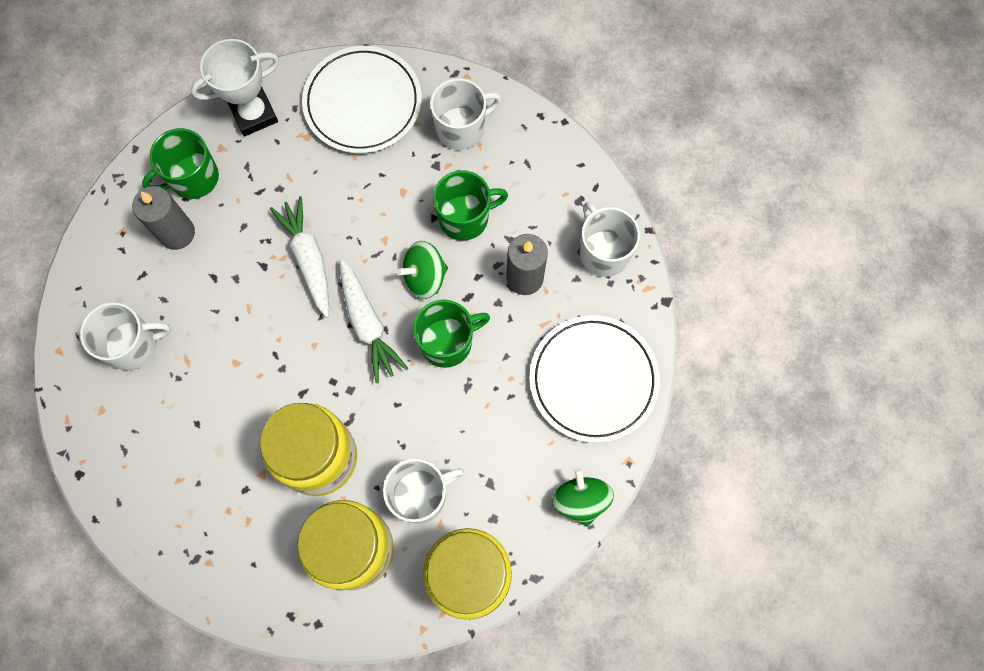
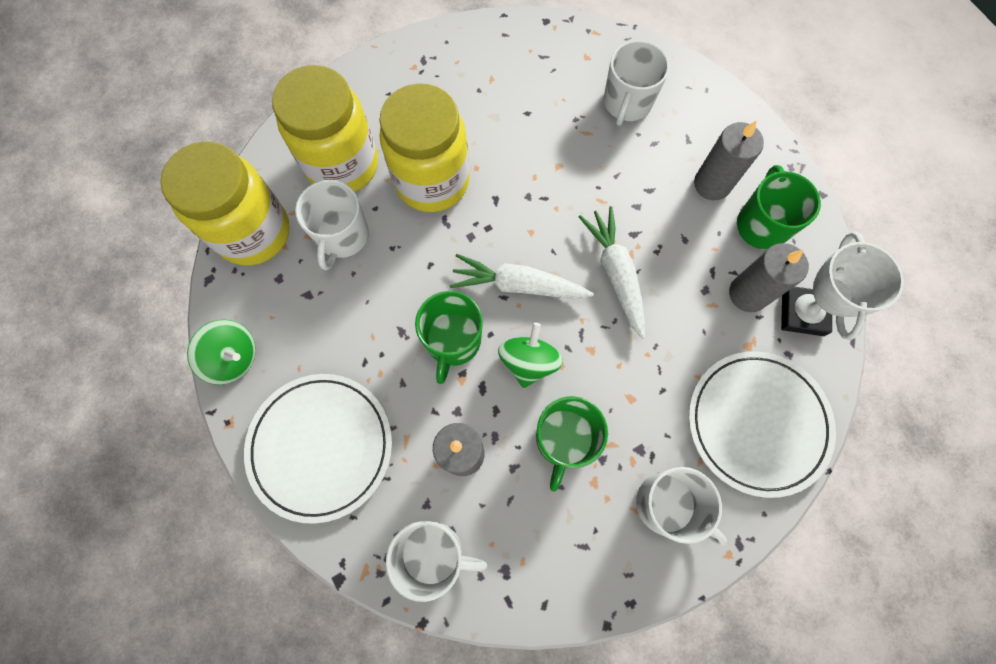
camera: 125 degrees right, 0 degrees up
(262, 158) = (748, 294): none -> grey candle
(308, 259) = (615, 273): white carrot -> white carrot turned 120 degrees counterclockwise
(461, 128) = (667, 505): white mug -> white mug turned 60 degrees counterclockwise

